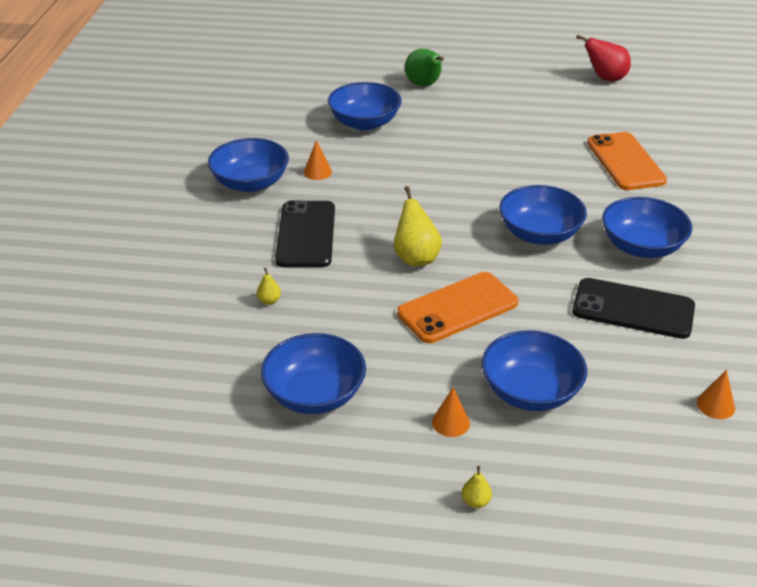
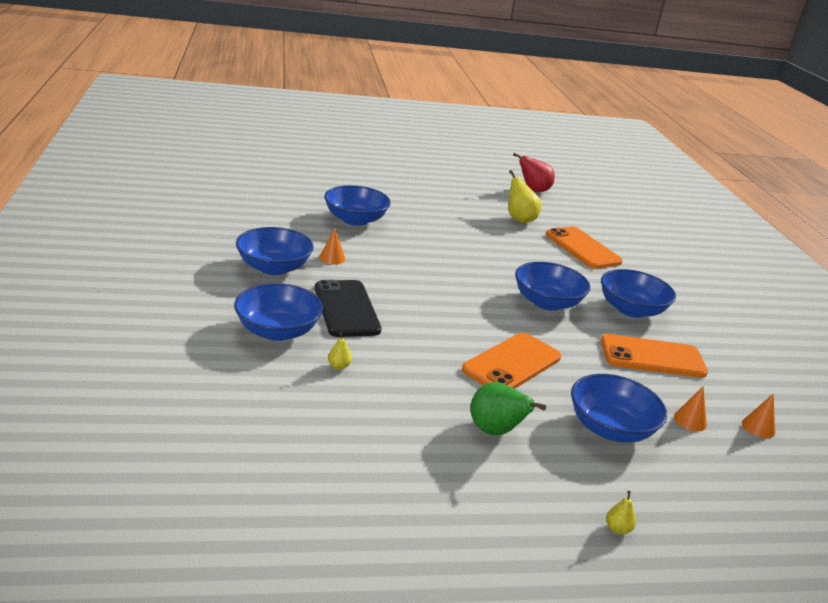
camera: 20 degrees left, 10 degrees down
(315, 394) = (422, 446): blue bowl -> blue bowl (277, 331)
(416, 258) = (454, 324): yellow pear -> yellow pear (519, 219)
(424, 85) = (392, 192): green pear -> green pear (495, 431)
(451, 422) = (558, 460): orange cone -> orange cone (690, 420)
(633, 309) = (652, 357): black phone -> orange phone

